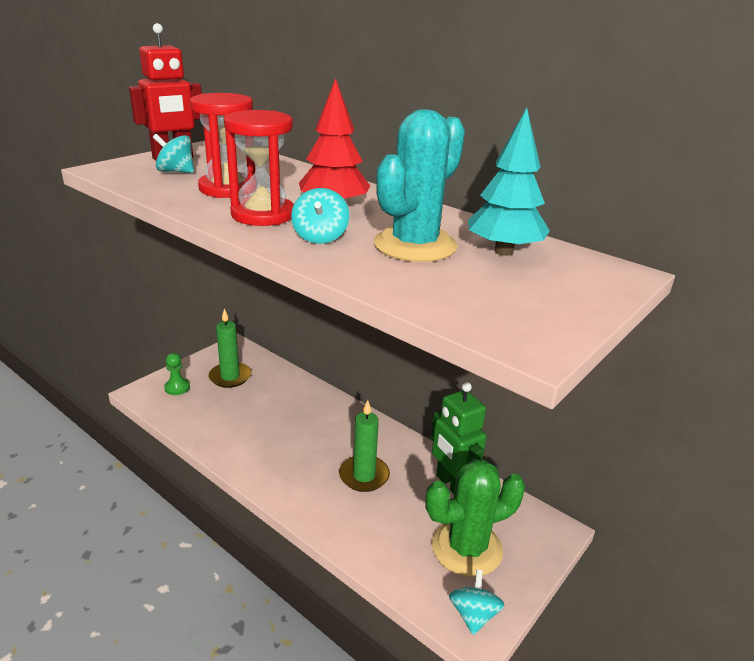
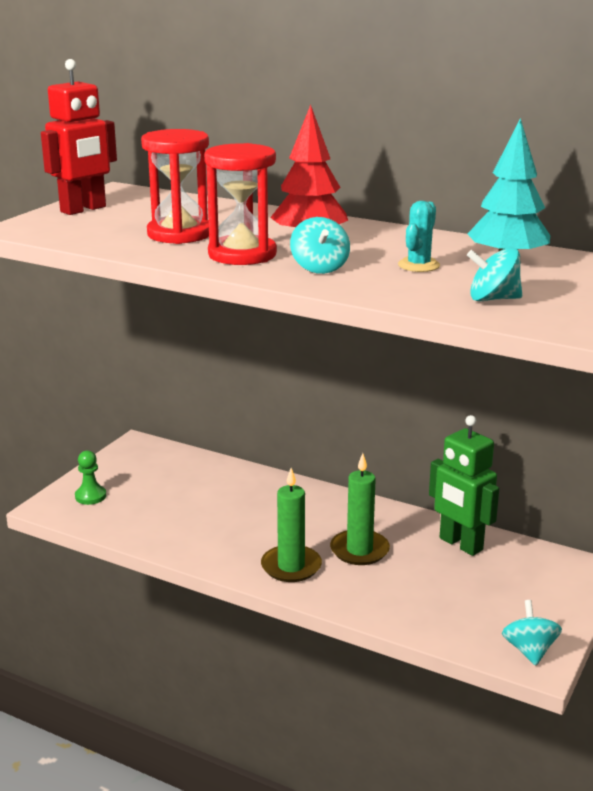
camera: 10 degrees left, 5 degrees down
(176, 171) = (103, 223): turquoise spinning top -> turquoise spinning top (493, 299)
(230, 377) = (150, 476): green candle -> green candle (291, 566)
(415, 245) = (418, 265): turquoise cactus -> turquoise cactus, size x0.48
(466, 548) = (499, 597): green cactus -> none

